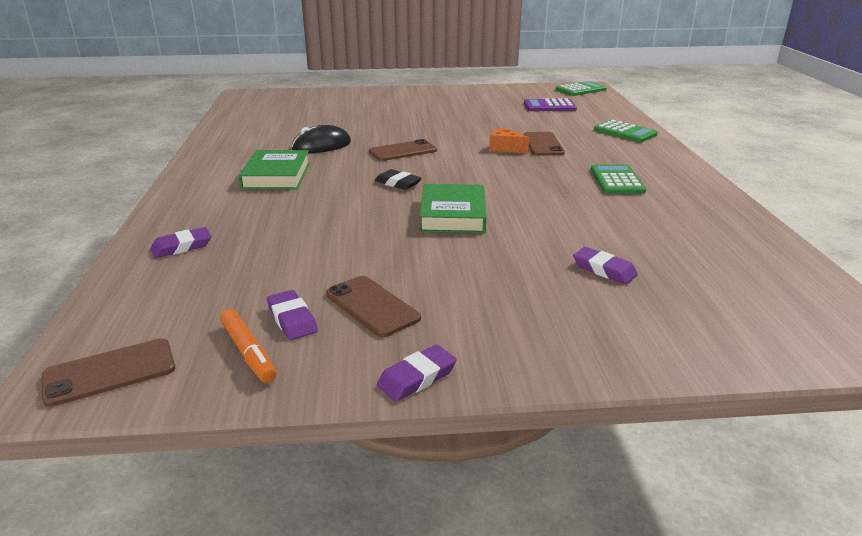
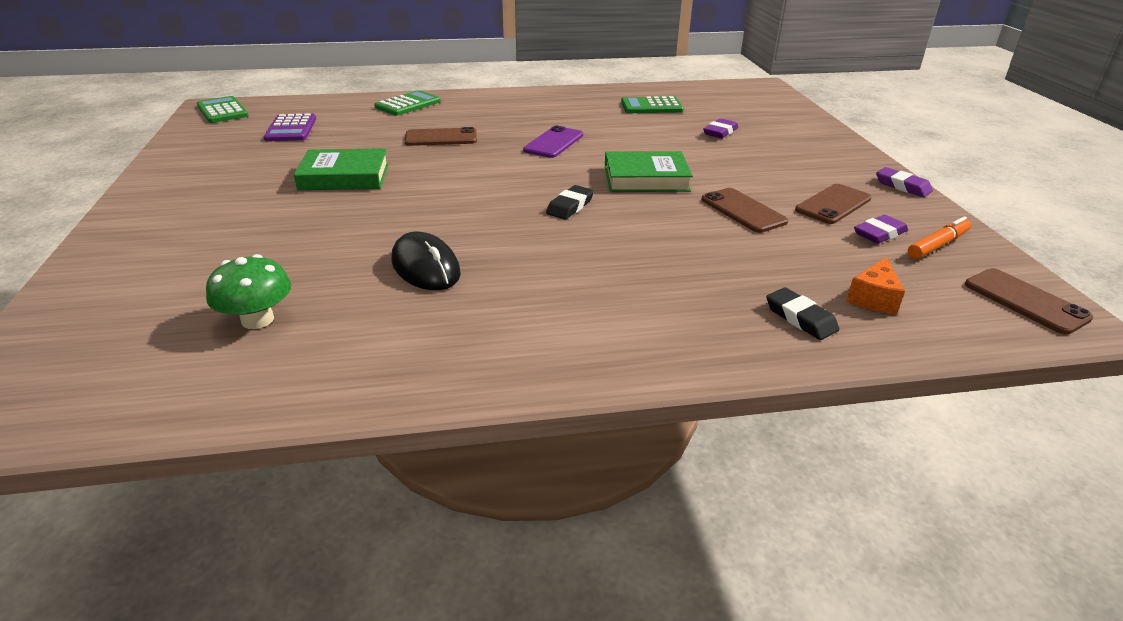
camera: 95 degrees left, 5 degrees up
(182, 247) = (800, 318): purple eraser -> black eraser
(276, 175) = (557, 288): green book -> green book (344, 176)
(287, 119) = (257, 320): none -> green mushroom
(403, 151) = (457, 208): brown phone -> brown phone (743, 210)
(505, 149) = (453, 154): orange cheese -> orange cheese (873, 298)
(541, 182) = (554, 143): none -> purple phone
(617, 180) = (546, 117): green calculator -> green calculator (651, 106)

